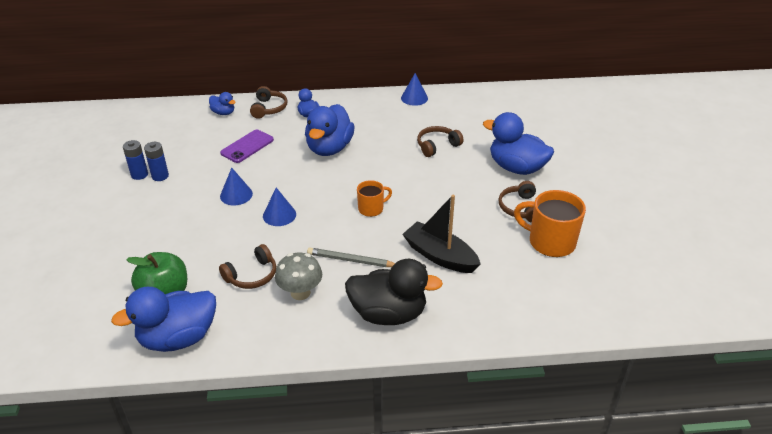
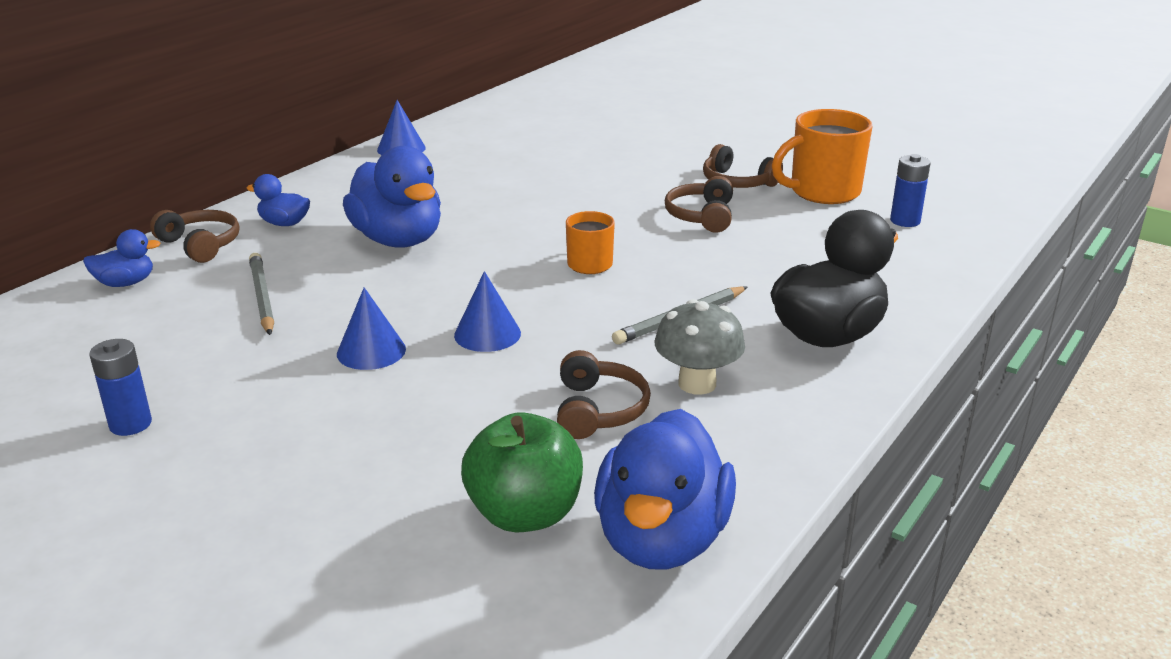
camera: 50 degrees left, 10 degrees down
(160, 176) = (179, 404): blue battery -> blue battery (905, 221)
(247, 146) = (262, 297): purple phone -> grey pencil
(437, 146) = (532, 176): brown headphones -> brown headphones (701, 216)
(440, 256) = (758, 259): black boat -> none
(516, 168) = (658, 154): blue duck -> none

